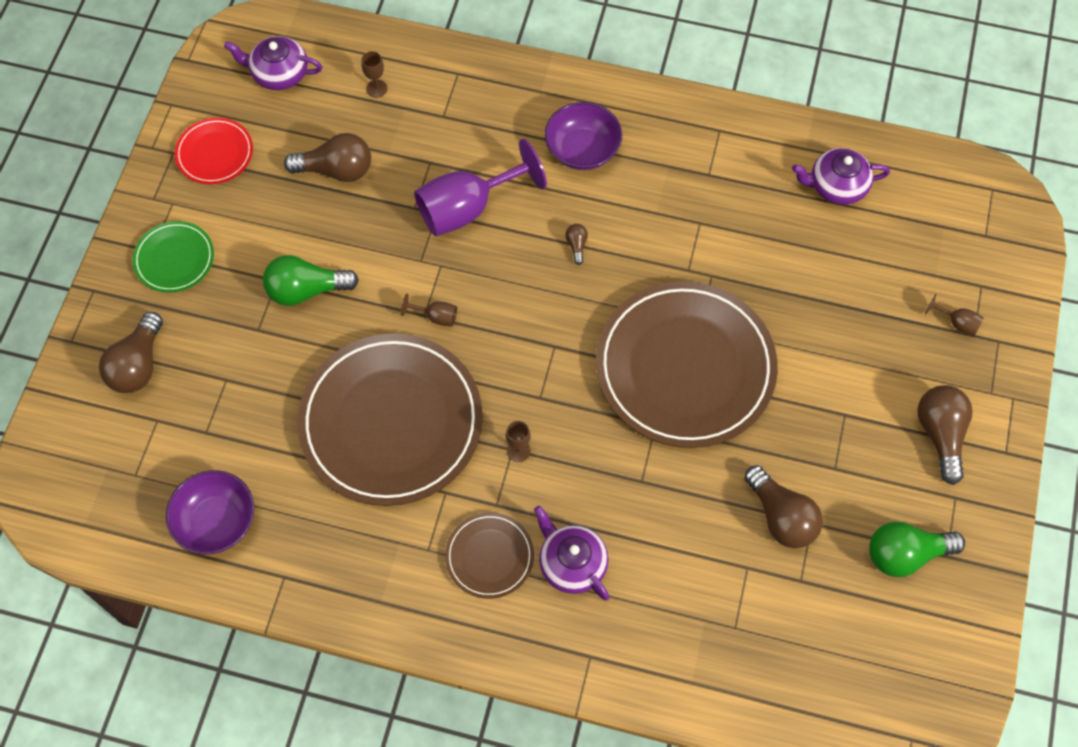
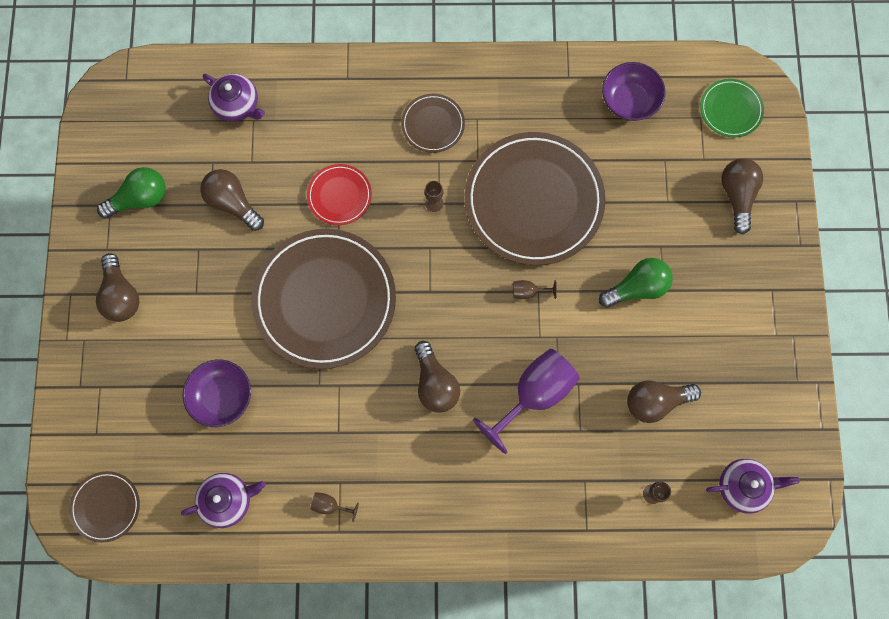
camera: 165 degrees right, 10 degrees up
(174, 259) = (751, 287): green plate -> green plate (730, 109)
(215, 153) = (763, 391): red plate -> red plate (339, 196)
(571, 563) = (375, 134): purple teapot -> purple teapot (237, 105)
(576, 245) = (435, 383): brown light bulb -> brown light bulb, size x2.20
(582, 150) = (454, 478): purple bowl -> purple bowl (222, 396)
(957, 323) = (114, 394): brown goblet -> brown goblet (330, 505)
(973, 210) = (106, 506): none -> brown plate

